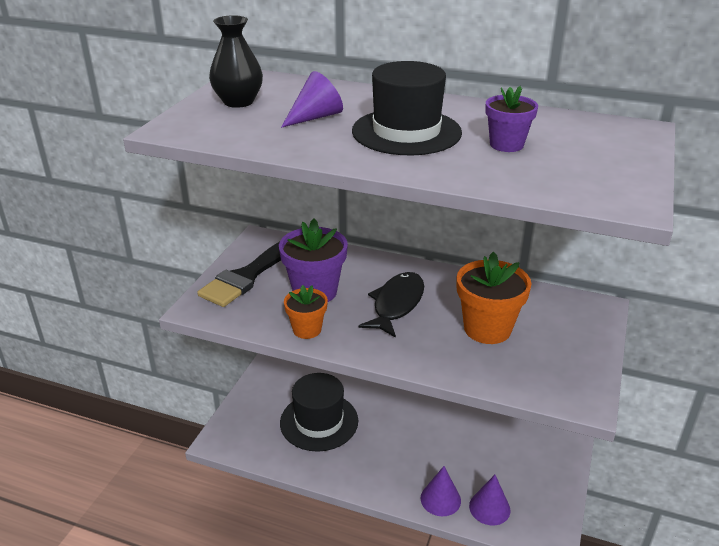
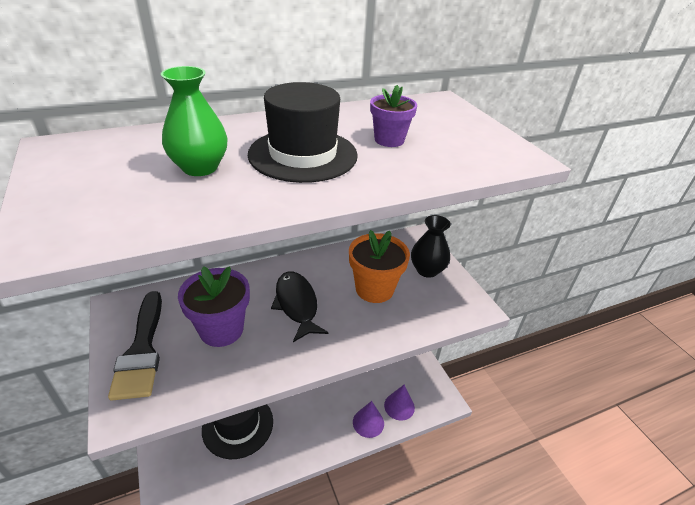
camera: 45 degrees left, 5 degrees up
(238, 102) = (88, 178): black vase -> black vase (427, 270)
(307, 329) = (251, 369): orange flower pot -> none
(315, 117) = (200, 167): purple cone -> green vase

